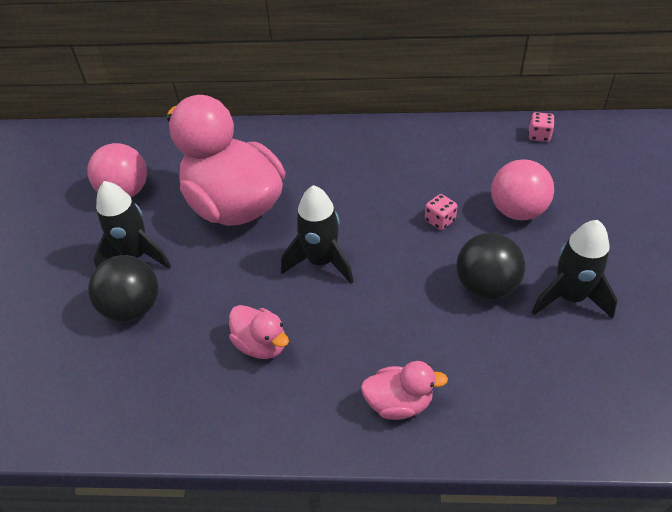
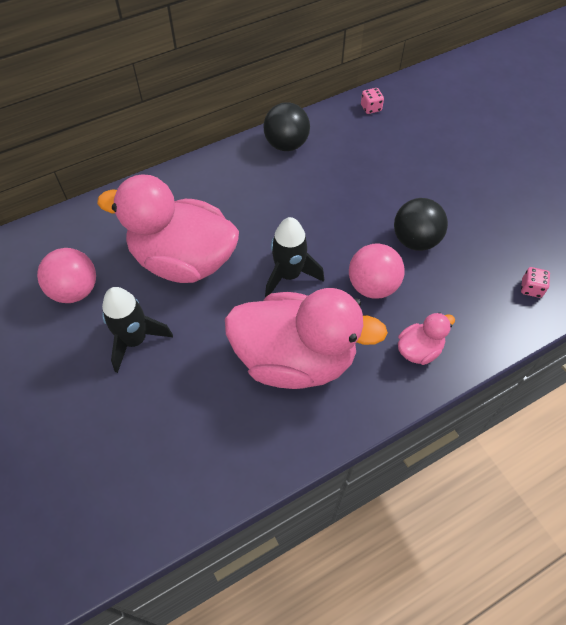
camera: 35 degrees left, 10 degrees up
(133, 308) = (170, 383): black ball -> black ball (286, 144)
(261, 344) = (295, 359): pink duck -> pink duck, size x2.29
(440, 220) = (350, 204): pink dice -> pink dice (531, 288)
(517, 211) = (396, 174): pink ball -> pink ball (372, 286)
(569, 297) = (471, 224): black rocket -> none

